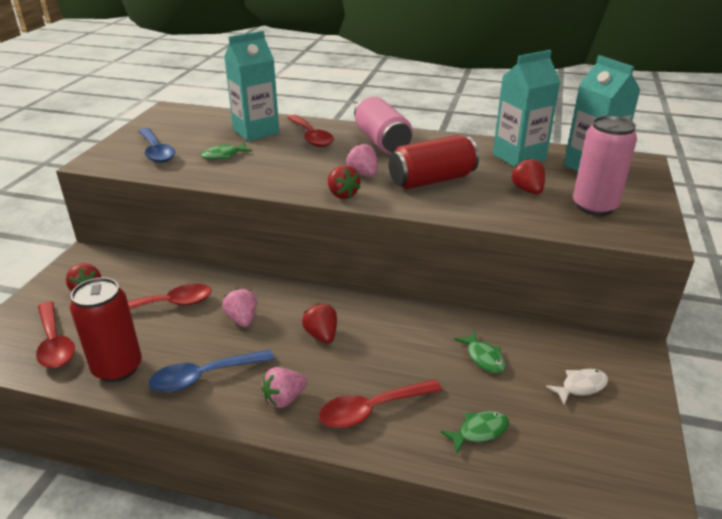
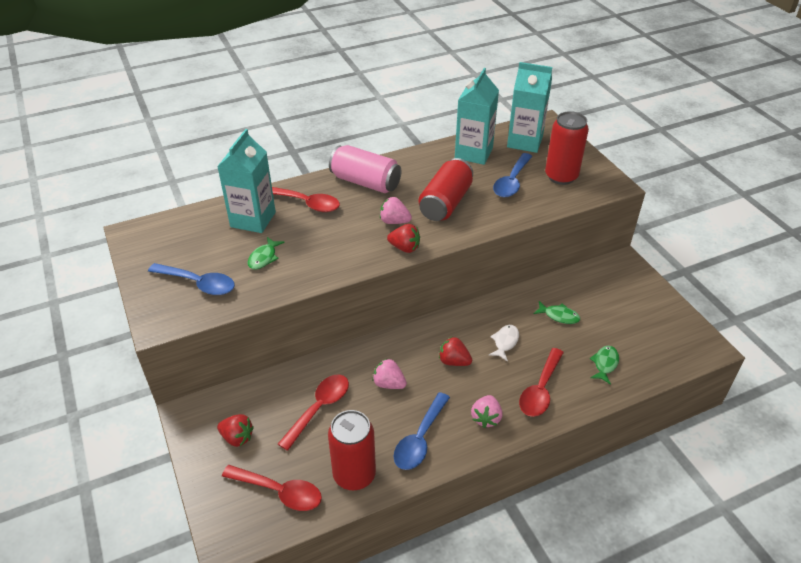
camera: 40 degrees left, 10 degrees up
(527, 190) = (512, 182): red strawberry -> blue spoon
(581, 386) = (622, 303): white fish -> white fish (505, 342)
(594, 206) = (561, 176): pink can -> red can

